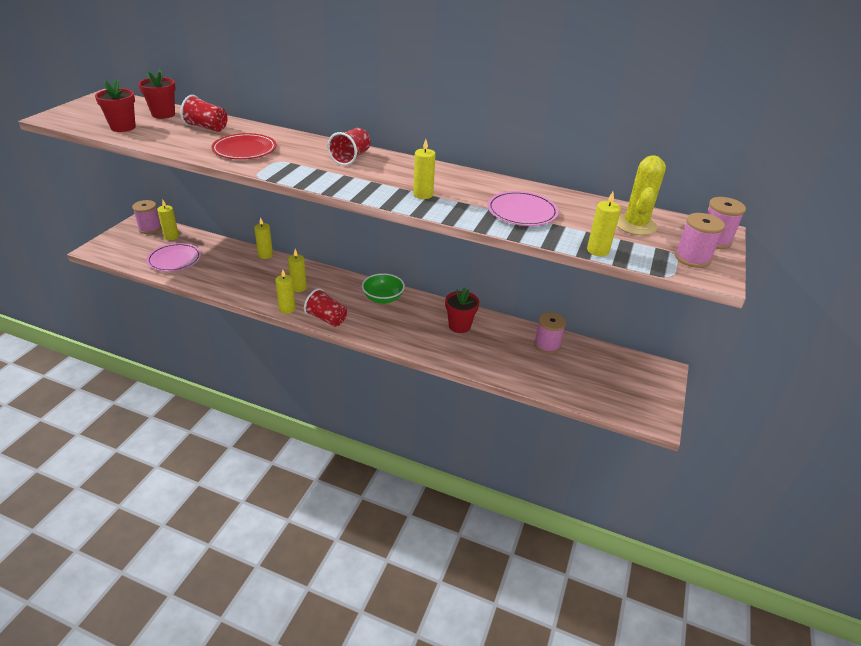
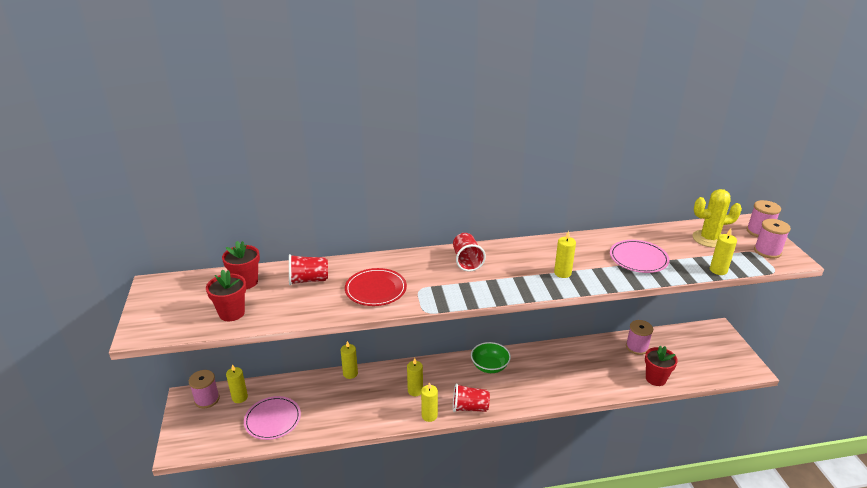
camera: 30 degrees left, 5 degrees down
(459, 326) = (567, 362): red flower pot -> red flower pot (655, 378)
(635, 225) = (709, 239): yellow cactus -> yellow cactus turned 75 degrees counterclockwise

